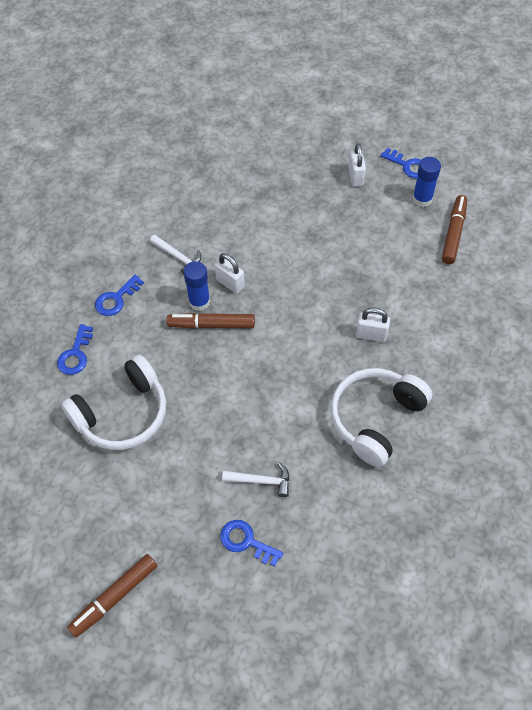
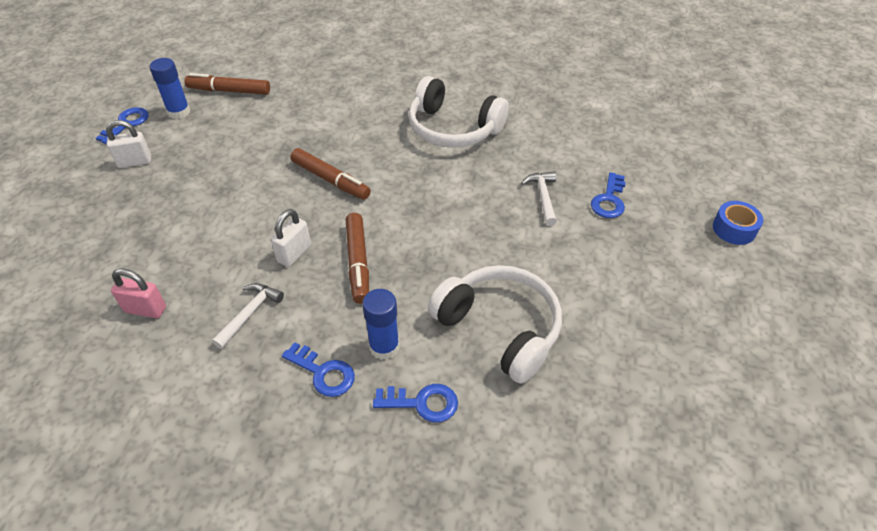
camera: 100 degrees left, 10 degrees down
(115, 597) = (713, 291): brown marker -> brown marker (330, 180)
(183, 653) = (734, 229): none -> blue tape
(196, 200) = (145, 309): none -> pink padlock
(199, 302) = (324, 279): blue glue stick -> blue glue stick (384, 347)
(371, 335) = (358, 137): white padlock -> none

